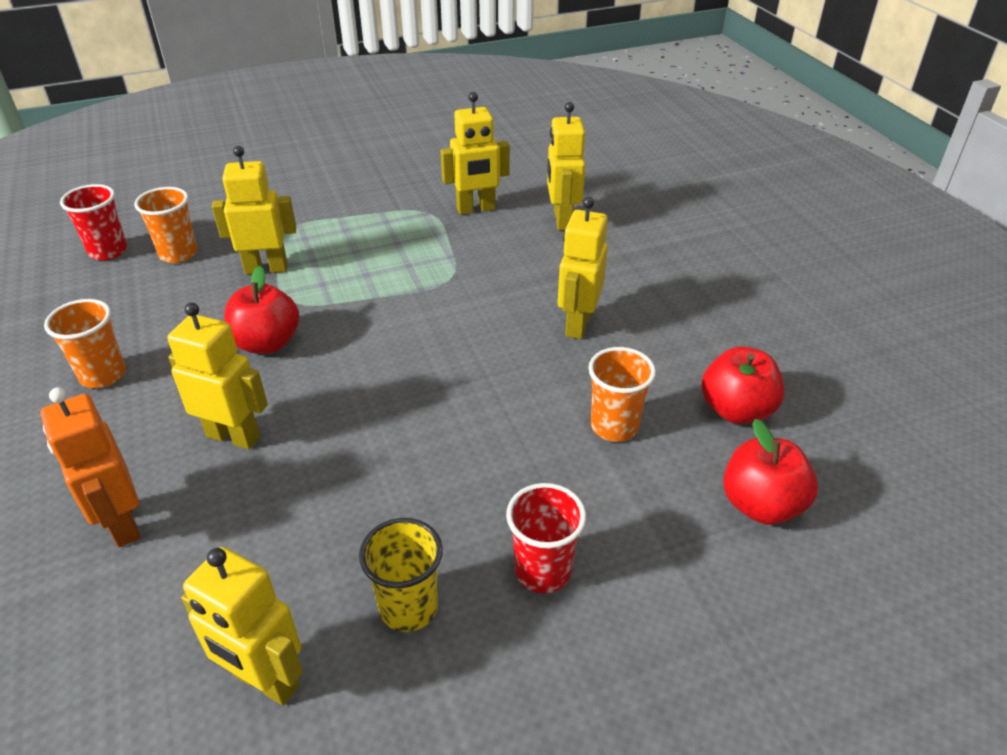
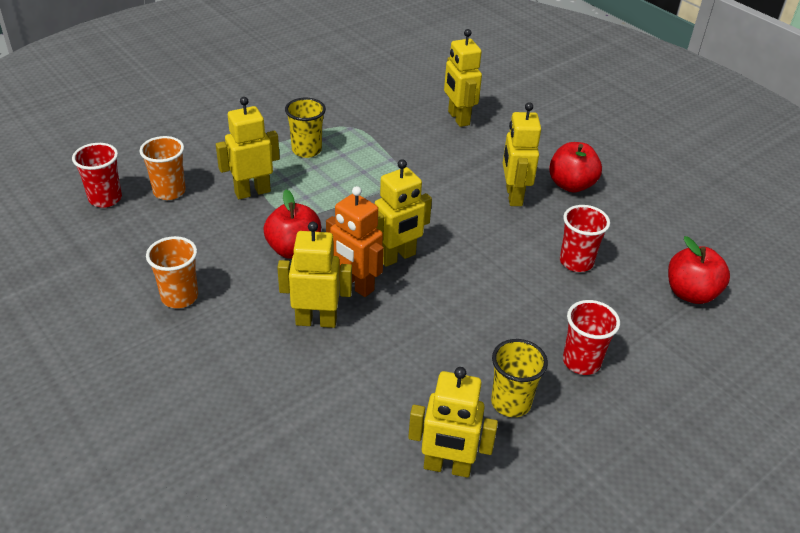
camera: 20 degrees left, 0 degrees up
(122, 524) = (277, 397): orange robot -> orange robot (355, 285)
(358, 231) = (306, 150): none -> yellow cup
(476, 209) = (388, 119): yellow robot -> yellow robot (397, 257)
(614, 426) = (576, 262): orange cup -> red cup
(736, 410) = (647, 236): red apple -> red apple (571, 185)

